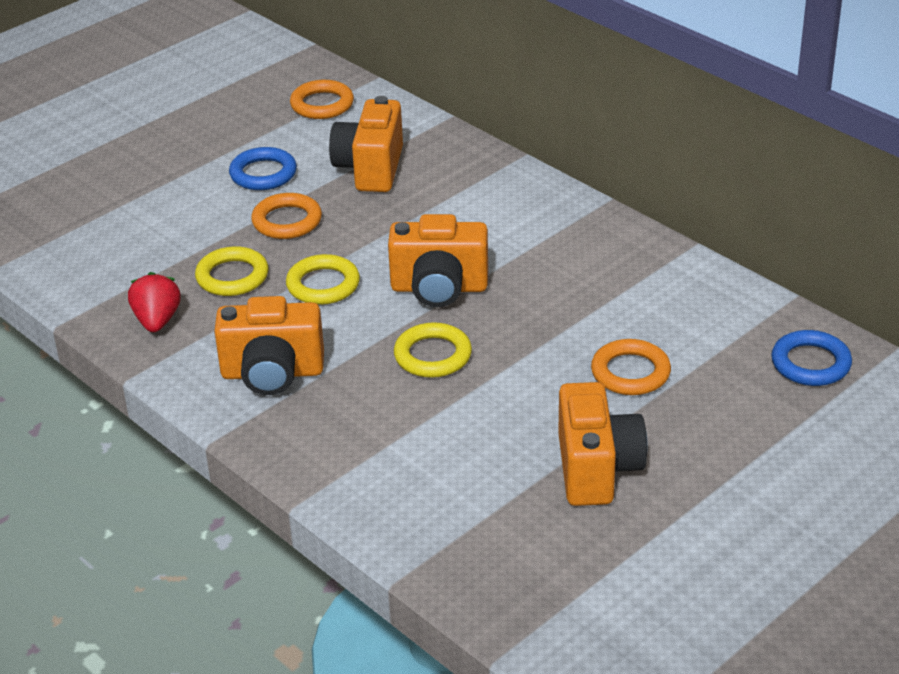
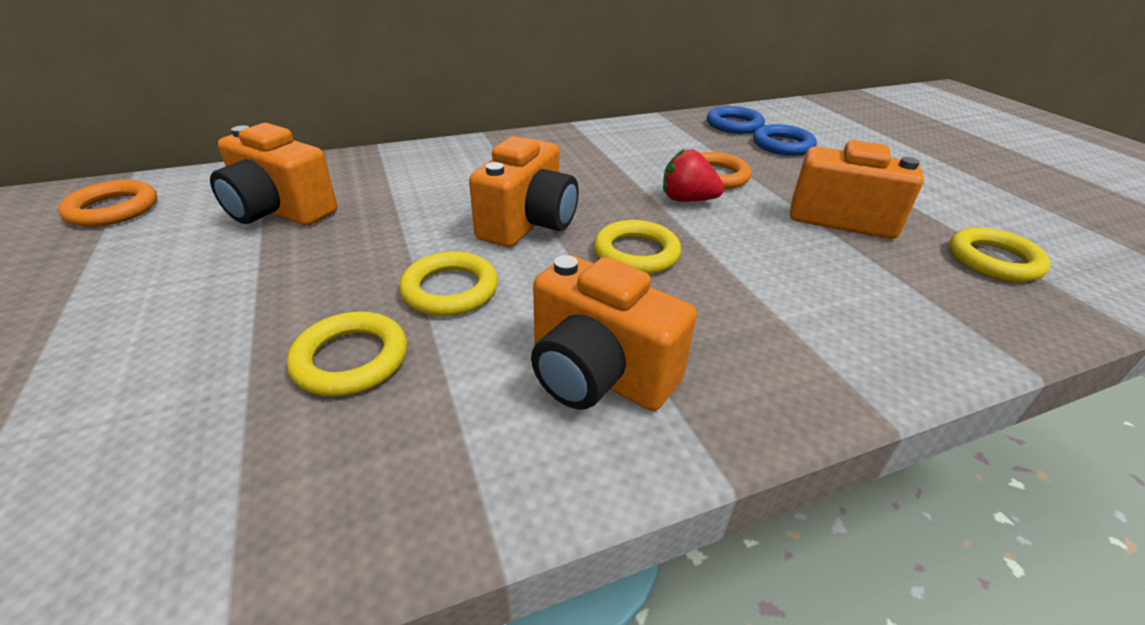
camera: 70 degrees left, 0 degrees up
(157, 321) = (372, 475): red strawberry -> red strawberry (687, 200)
(263, 174) = (168, 278): blue ring -> blue ring (782, 145)
(272, 373) = (598, 374): orange camera -> orange camera turned 105 degrees clockwise
(287, 221) = (292, 285): orange ring -> none
(576, 575) = (993, 260): none -> yellow ring

